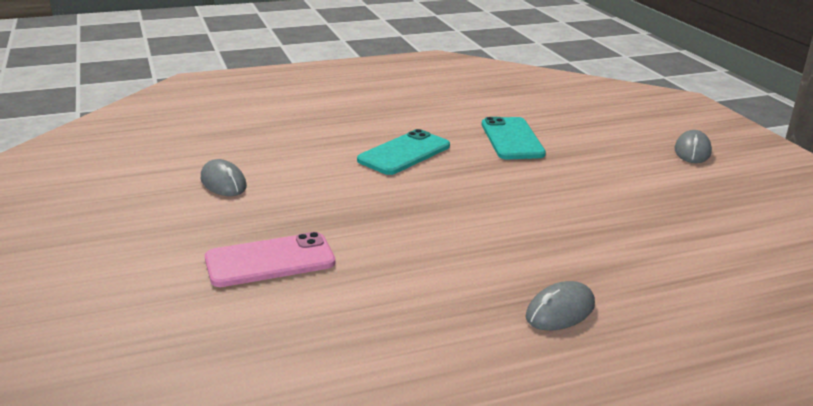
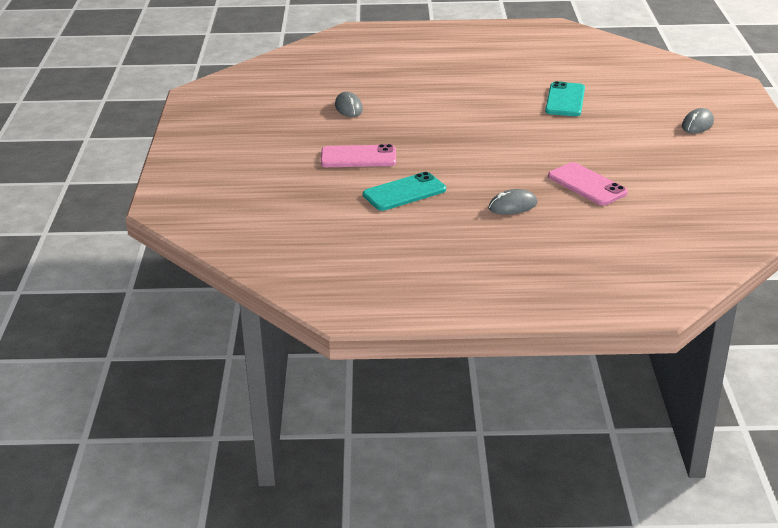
camera: 20 degrees right, 5 degrees up
(404, 153) = (479, 101): turquoise phone -> turquoise phone (404, 192)
(636, 256) = (587, 185): none -> pink phone

